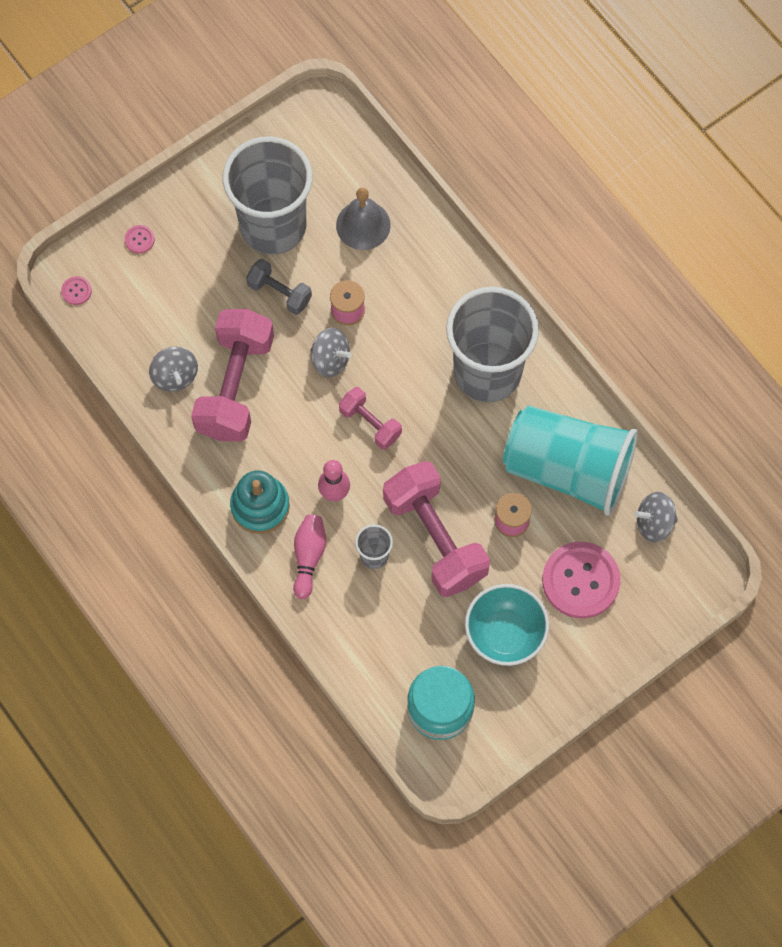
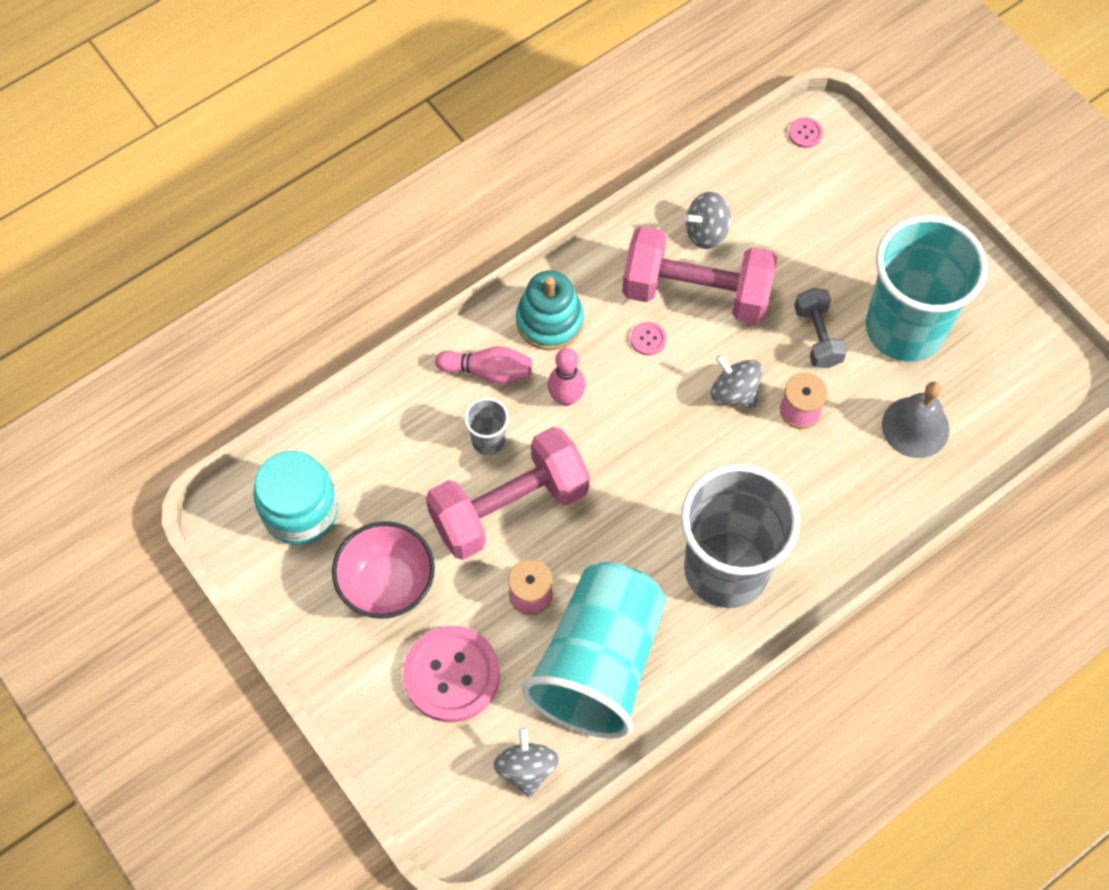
camera: 90 degrees right, 5 degrees down
(139, 239) = (874, 192): pink button -> pink button (648, 339)
(273, 226) = (904, 328): grey cup -> turquoise cup
(279, 293) = (817, 336): grey dumbbell -> grey dumbbell turned 45 degrees counterclockwise
(330, 359) = (734, 392): grey spinning top -> grey spinning top turned 105 degrees clockwise
(370, 423) = (654, 436): pink dumbbell -> none
(505, 634) = (387, 584): turquoise bowl -> pink bowl

